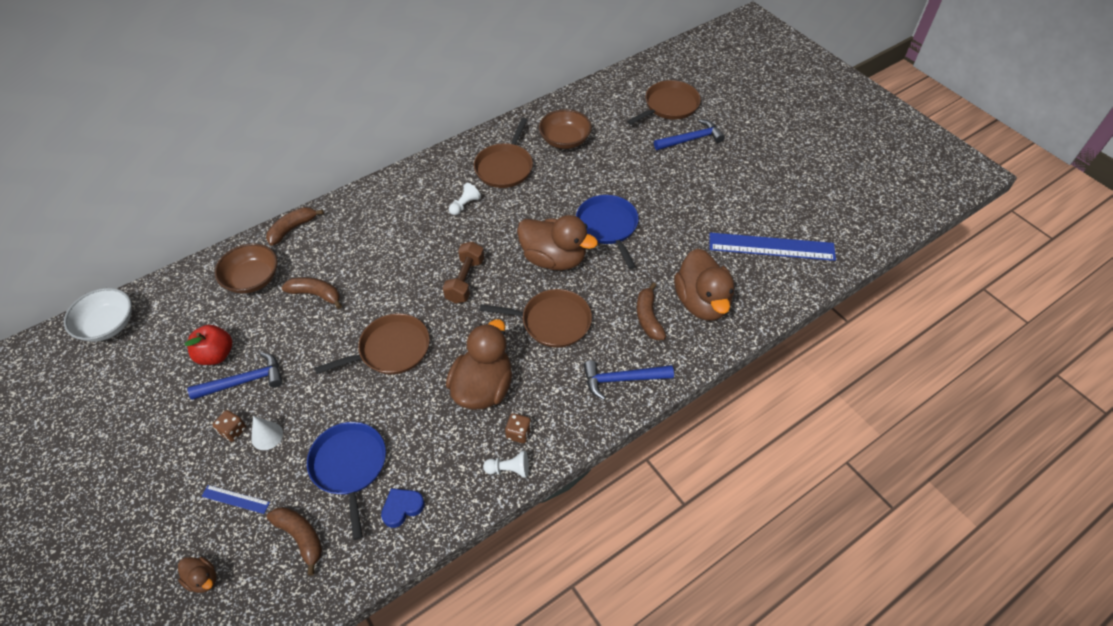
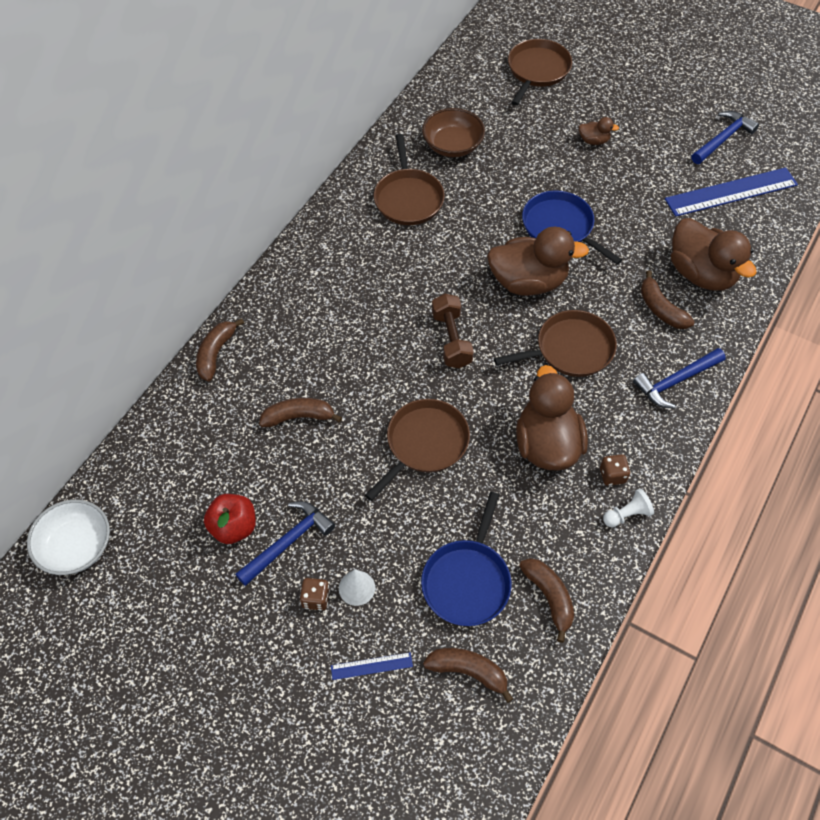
camera: 25 degrees left, 5 degrees up
(203, 579) = (397, 758): brown duck -> brown duck (593, 141)
(252, 279) = (212, 428): brown bowl -> none
(349, 466) = (467, 581): blue pan -> blue pan turned 120 degrees counterclockwise
(402, 508) = (549, 597): blue heart -> brown banana
(465, 205) = (393, 256): white pawn -> none
(691, 139) = (583, 102): blue hammer -> blue hammer (722, 139)

